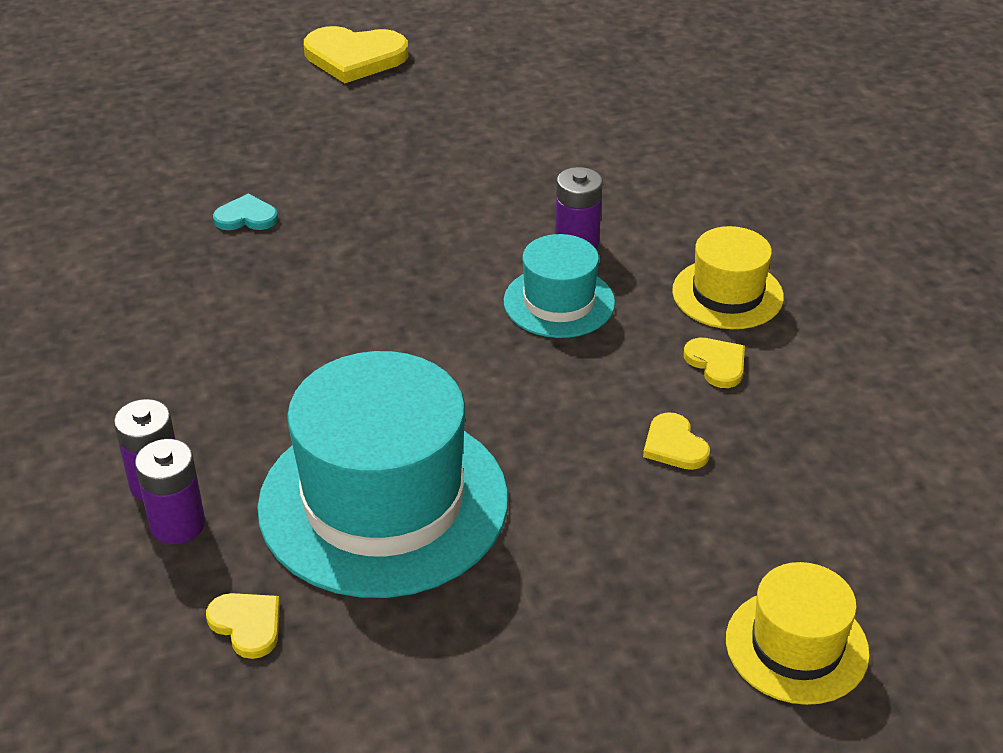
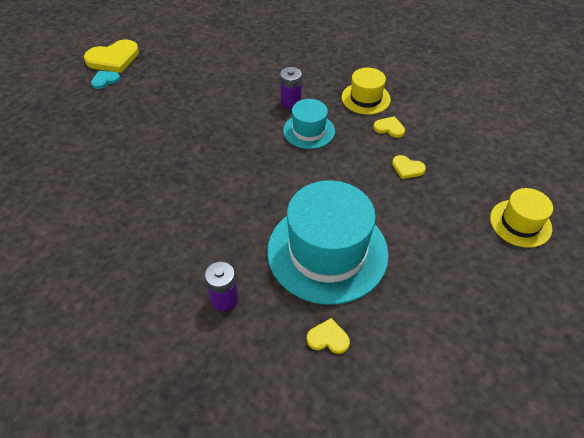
camera: 35 degrees left, 10 degrees up
(177, 524) = (253, 312): purple battery -> none
(246, 217) = (138, 154): turquoise heart -> turquoise heart (105, 80)

